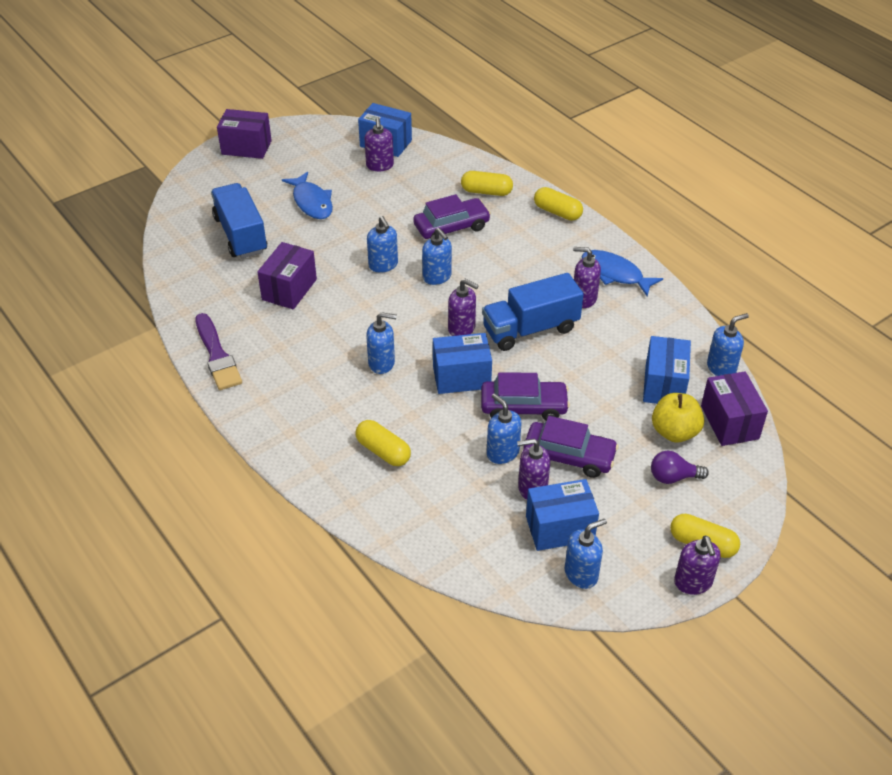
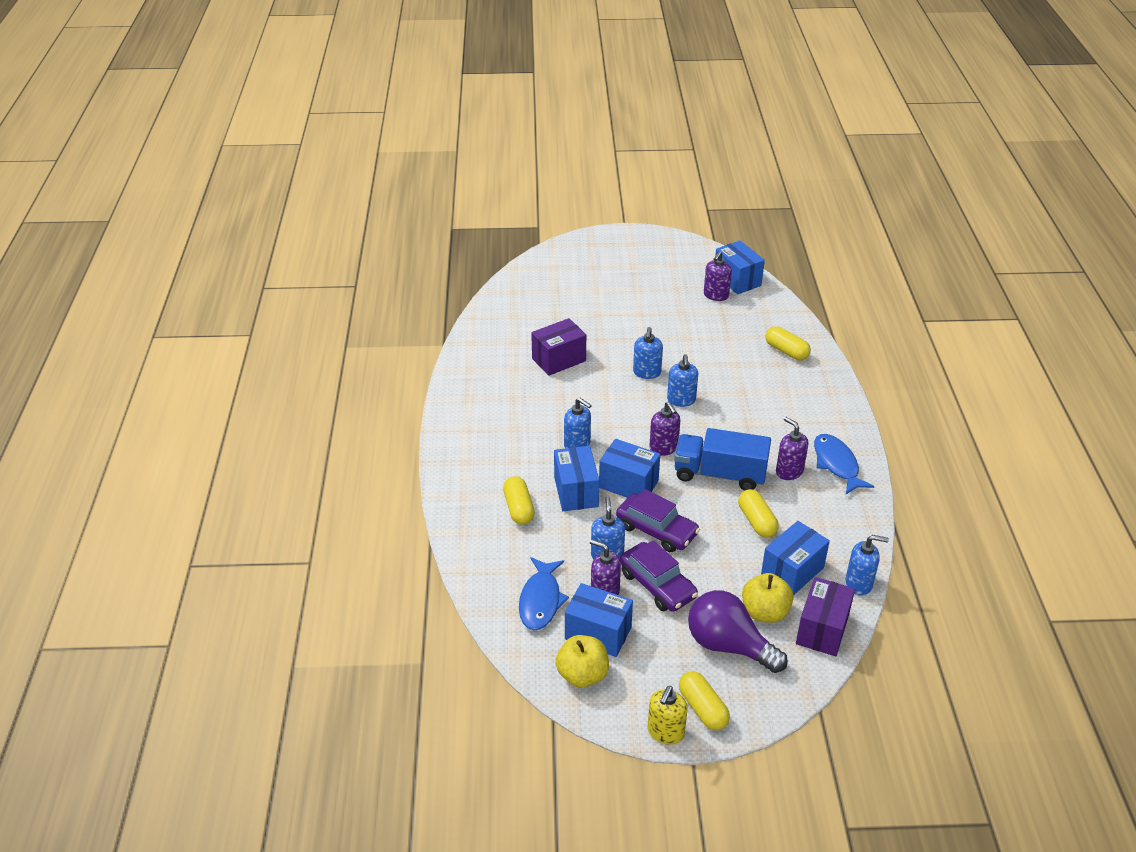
camera: 35 degrees right, 5 degrees down
(217, 355) = (465, 384): purple brush -> none
(241, 235) = (560, 304): blue truck -> none
(246, 147) = (623, 241): purple box -> none
(312, 202) = (635, 302): blue fish -> blue fish (541, 600)
(421, 408) = (576, 492): none -> blue box
(451, 227) = (730, 367): purple car -> none
(557, 212) = (833, 393): yellow capsule -> yellow capsule (756, 521)
(581, 574) = (582, 675): blue soap dispenser -> yellow apple
(673, 477) = (728, 645): purple light bulb -> purple light bulb, size x1.84
(693, 582) = (665, 732): purple soap dispenser -> yellow soap dispenser

